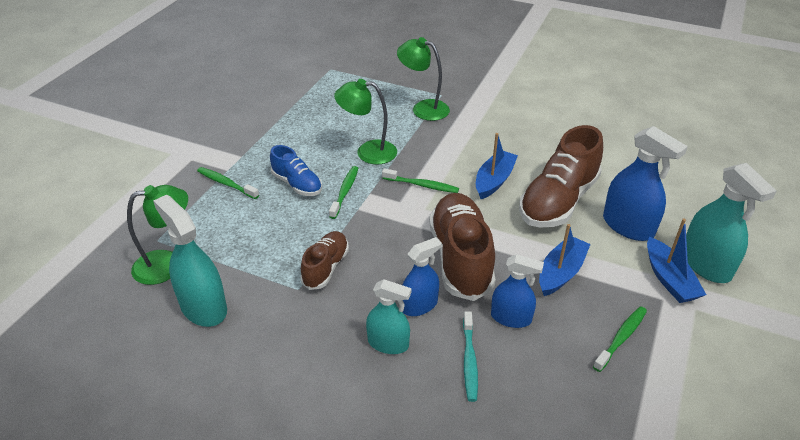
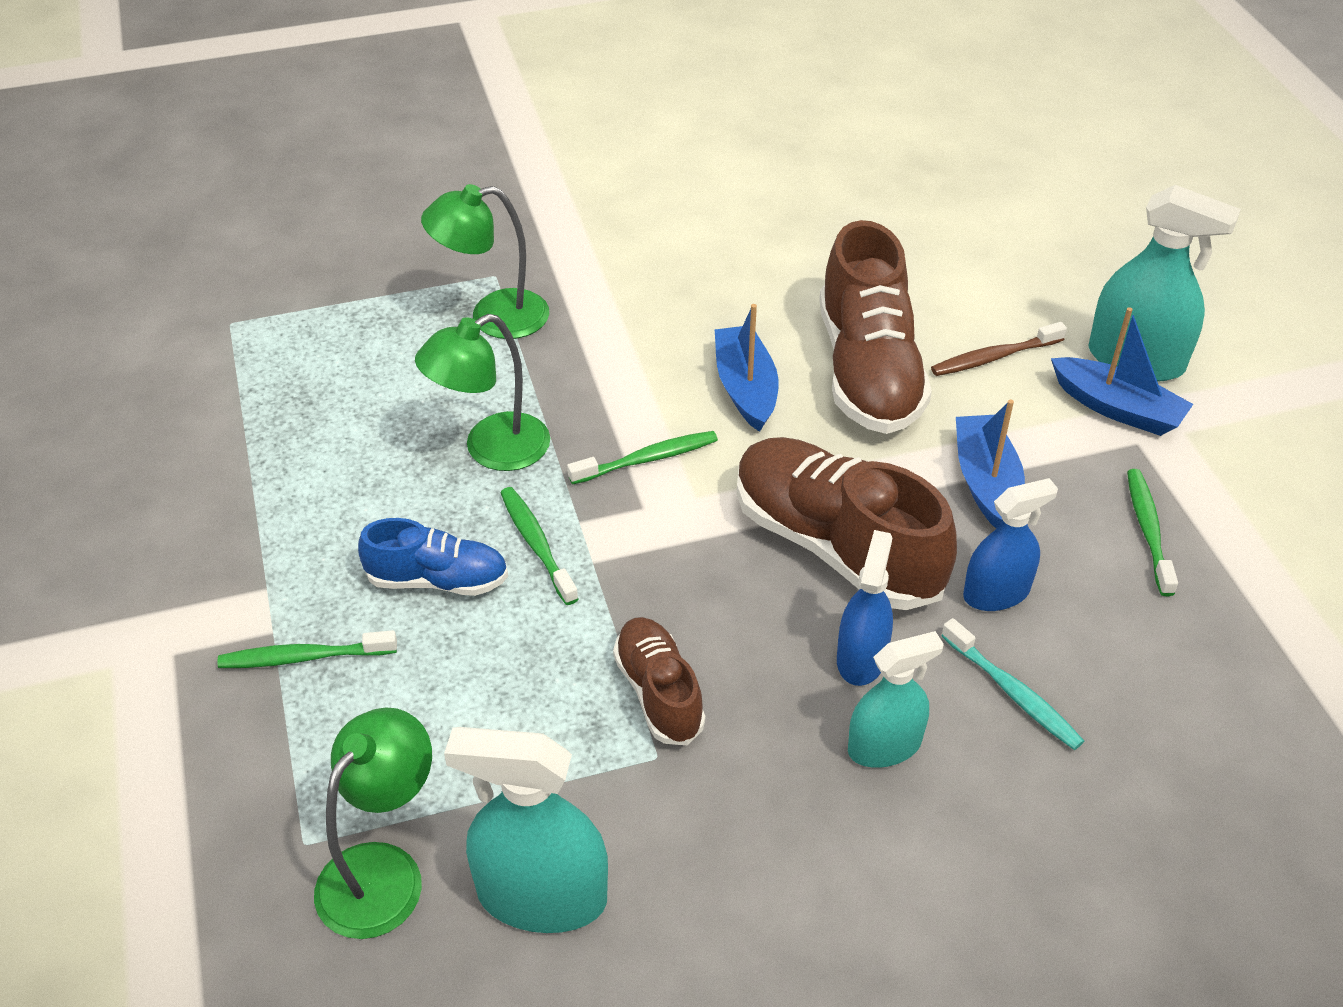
camera: 40 degrees left, 5 degrees up
(628, 226) = (994, 357): blue spray bottle -> brown toothbrush

